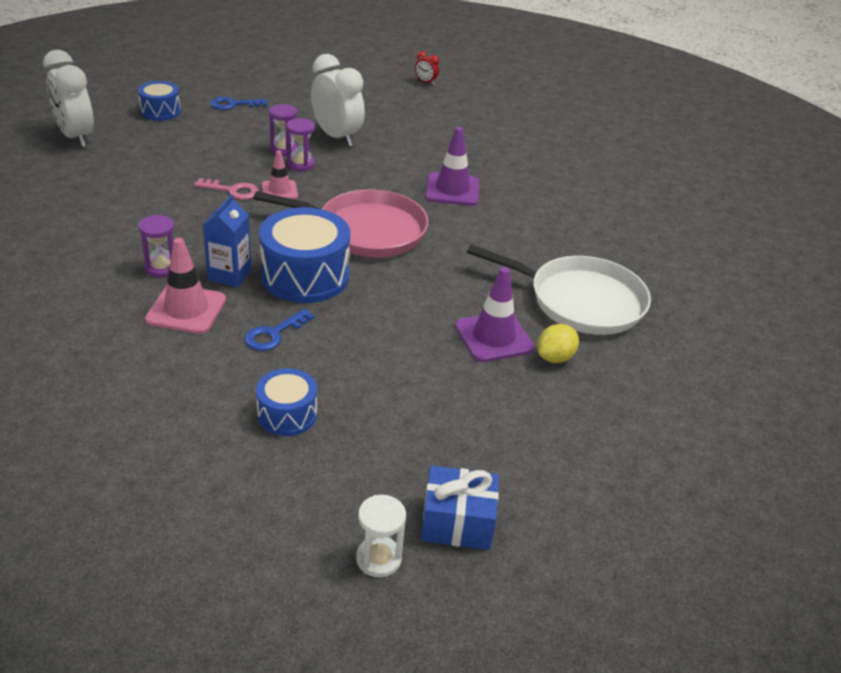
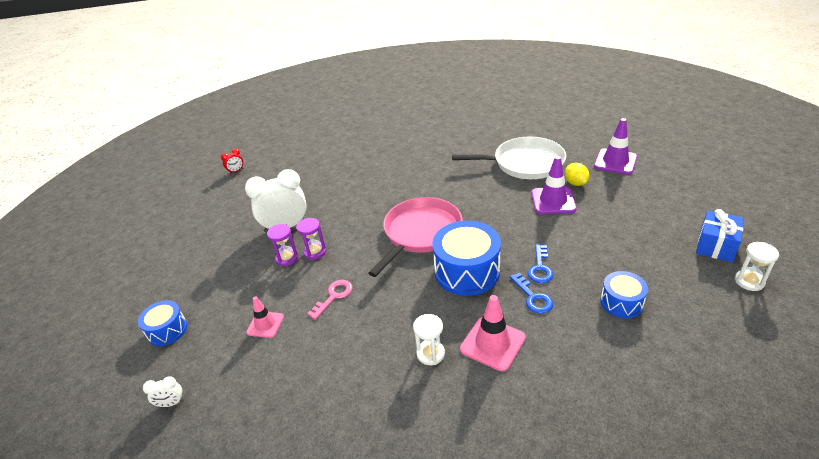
camera: 60 degrees left, 0 degrees up
(76, 137) = (171, 403): white clock -> white clock, size x0.43
(161, 268) = (430, 354): purple hourglass -> white hourglass
(230, 275) = (453, 312): blue carton -> none
(233, 104) = (192, 279): blue key -> blue key (540, 268)
(279, 191) = (347, 269): pink traffic cone -> pink traffic cone (265, 324)
(452, 190) = (387, 186): purple traffic cone -> purple traffic cone (615, 162)
(580, 301) = (524, 163): white pan -> white pan turned 45 degrees clockwise

